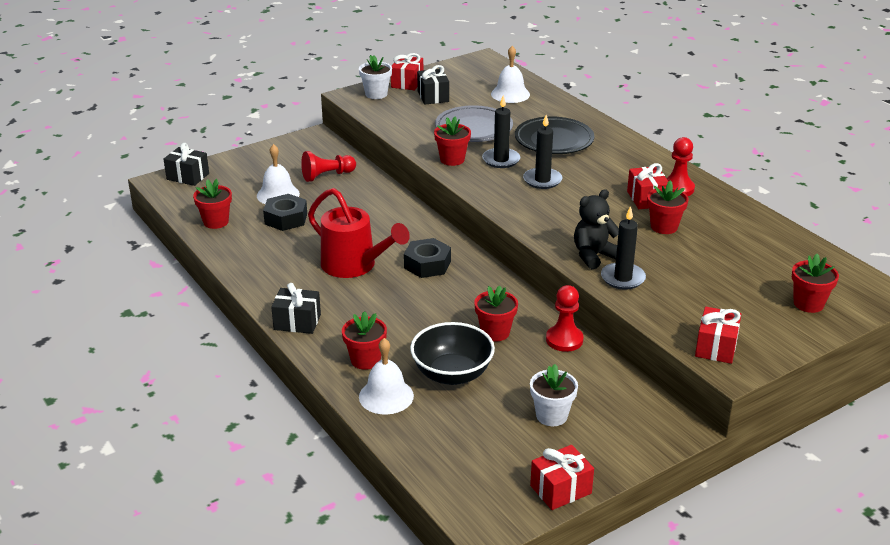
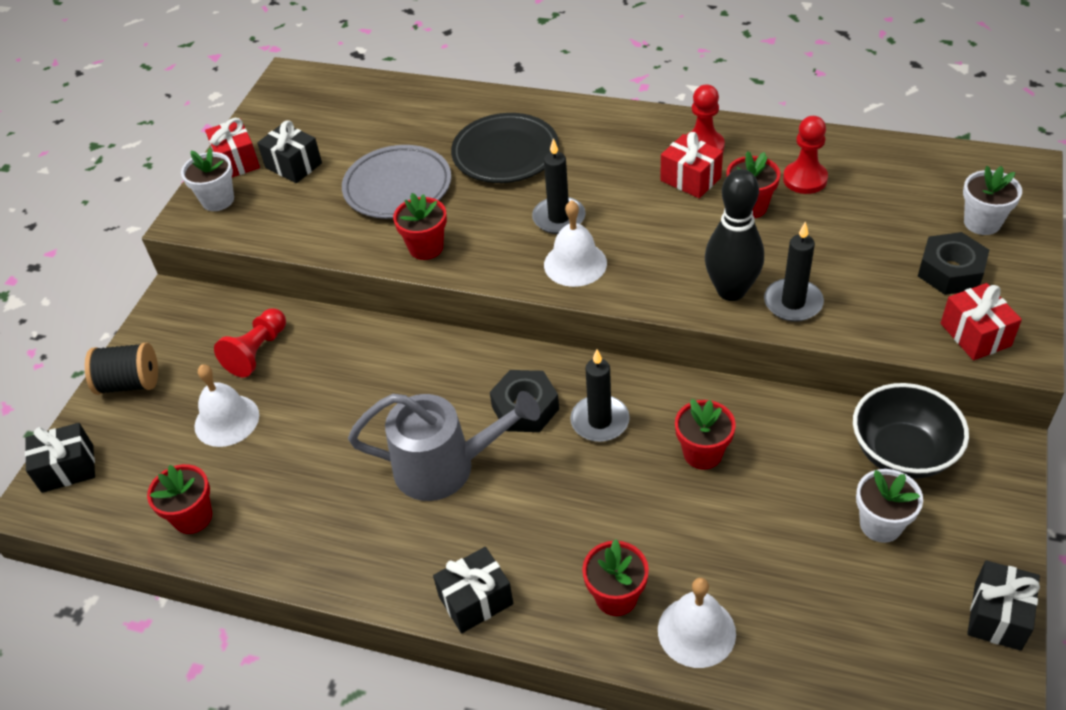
camera: 35 degrees left, 15 degrees up
(254, 159) = (130, 383): none -> black spool
(286, 218) = (280, 451): black nut -> black nut (950, 271)
(355, 266) = (447, 466): red watering can -> grey watering can
(452, 374) = (726, 545): black bowl -> black bowl (902, 453)
(501, 160) = (481, 215): black candle -> black candle (600, 421)
(510, 94) = (380, 113): white bell -> white bell (575, 264)
(561, 489) = (997, 616): red gift -> black gift
(564, 340) = (778, 413): red pawn -> red pawn (805, 179)
(594, 256) = (731, 291): black teddy bear -> black bowling pin
(808, 304) = (982, 222): red flower pot -> white flower pot

